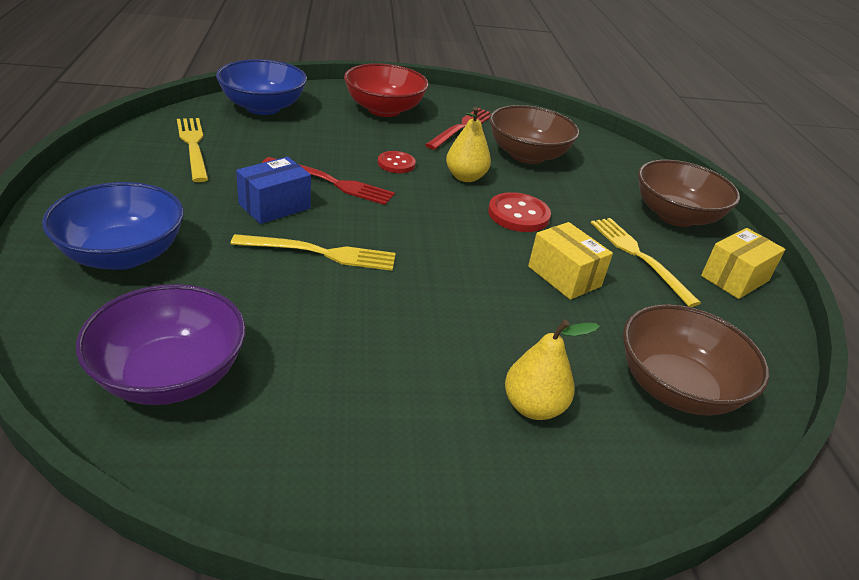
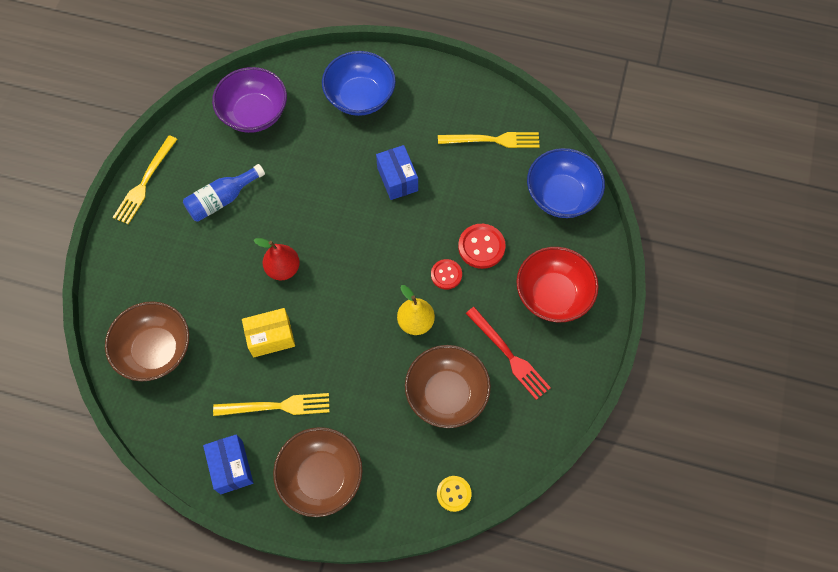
camera: 115 degrees right, 30 degrees up
(320, 253) = (336, 195): yellow fork -> yellow fork (145, 182)
(331, 182) = (424, 221): red fork -> none
(378, 376) = (222, 199): none -> blue bottle
(462, 283) = (283, 269): none -> red pear
(518, 214) = (352, 340): red button -> red button (481, 247)
(533, 407) = (174, 265): yellow pear -> none
(612, 146) = (454, 494): none -> yellow button
(734, 278) = (231, 467): yellow box -> blue box

